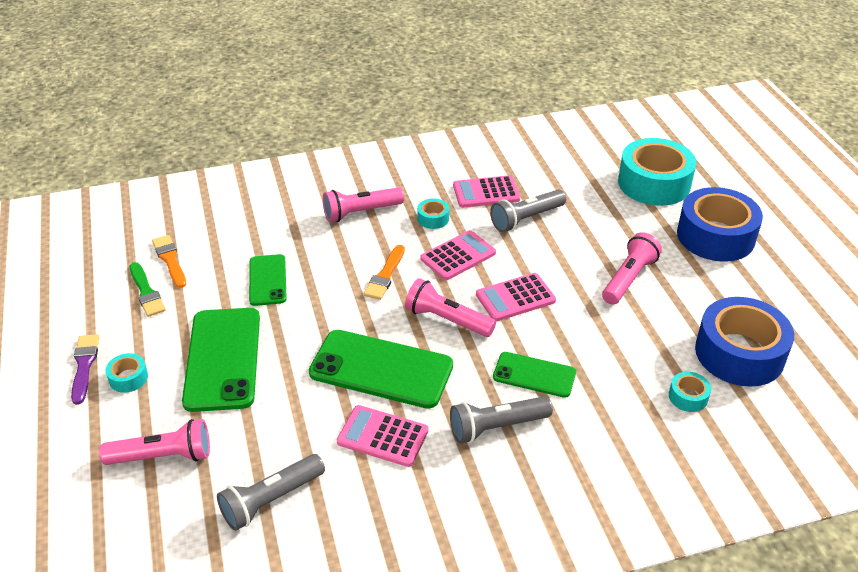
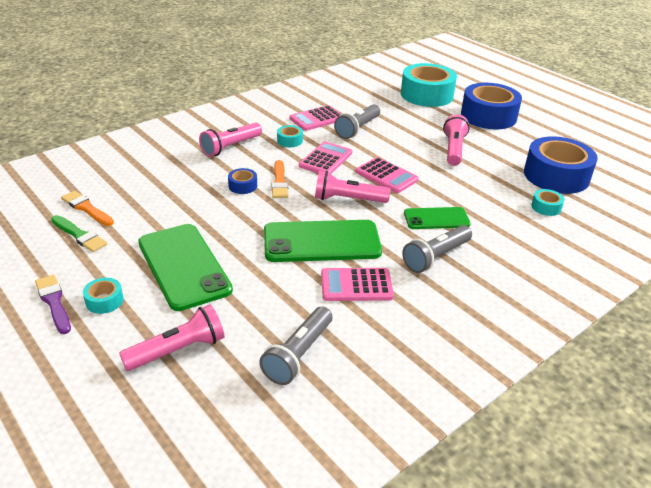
camera: 25 degrees left, 5 degrees down
(267, 280) = (185, 204): green phone -> none
(342, 270) = (243, 186): none -> blue tape
(515, 298) = (386, 176): pink calculator -> pink calculator turned 90 degrees counterclockwise

